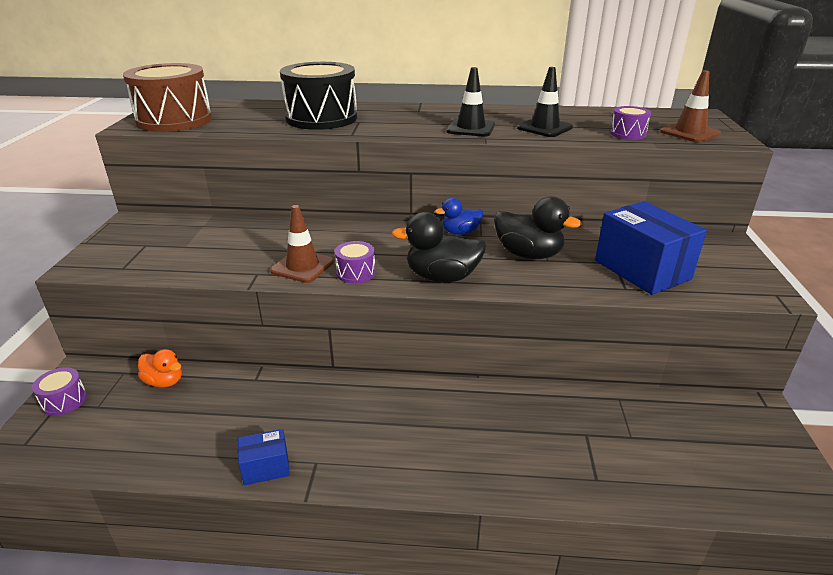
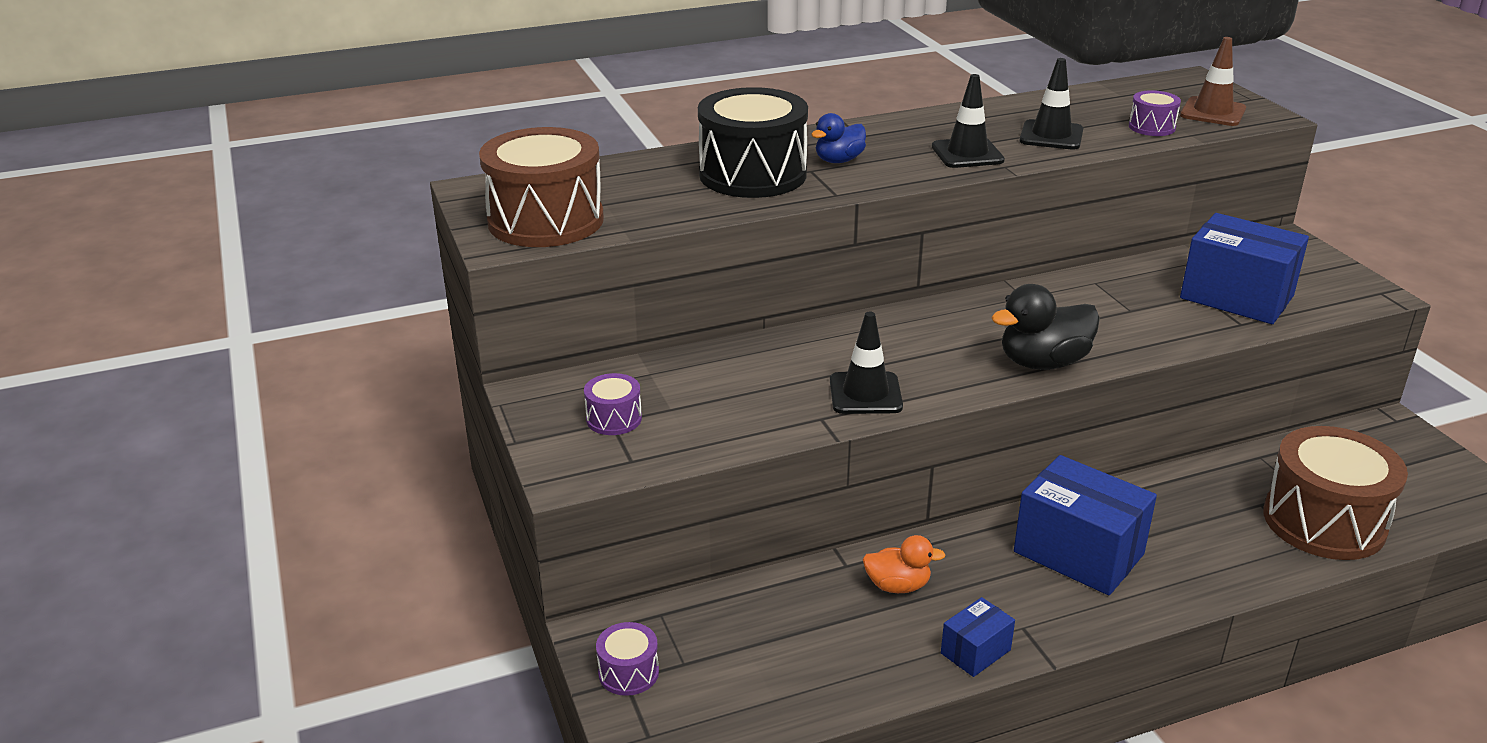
camera: 25 degrees left, 0 degrees up
(164, 381) = (732, 606): orange duck -> orange duck (897, 586)
(302, 266) = (865, 394): brown traffic cone -> black traffic cone
(356, 273) = (939, 384): purple drum -> purple drum (614, 419)
(410, 423) = (1078, 553): none -> blue box
(460, 232) = (996, 299): blue duck -> blue duck (839, 160)
(528, 254) = (1104, 309): black duck -> none
(628, 466) = (1324, 521): none -> brown drum

